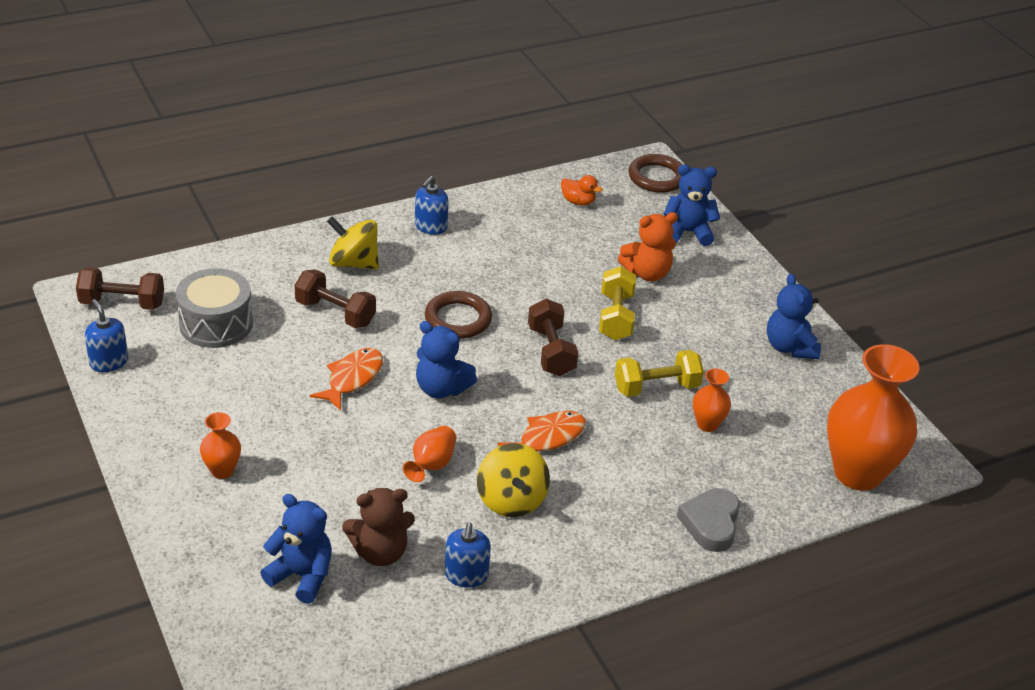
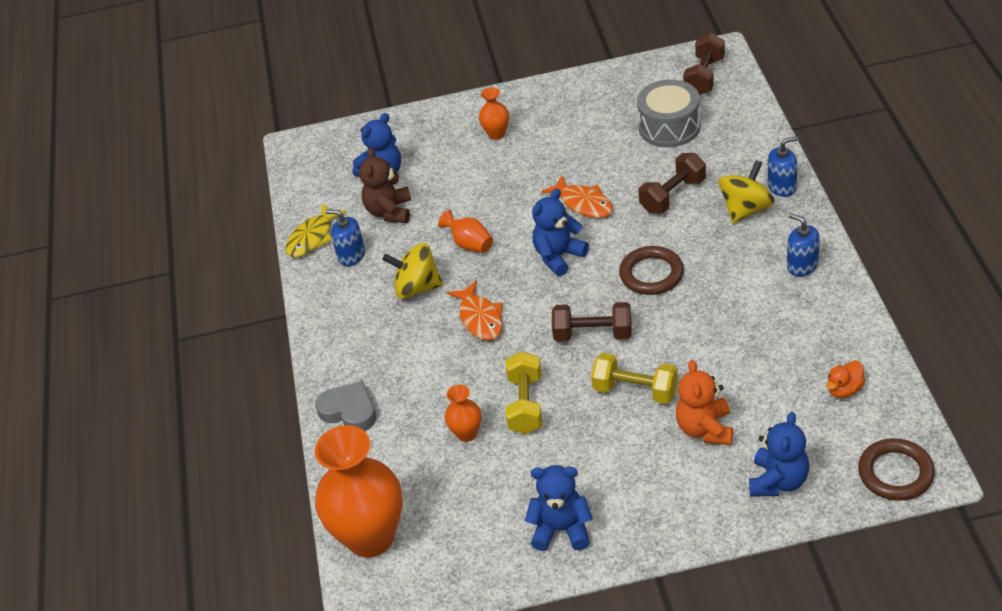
camera: 115 degrees right, 5 degrees up
(109, 362) = (631, 74): blue soap dispenser -> blue soap dispenser (782, 186)
(438, 625) = (312, 238): none -> yellow fish

